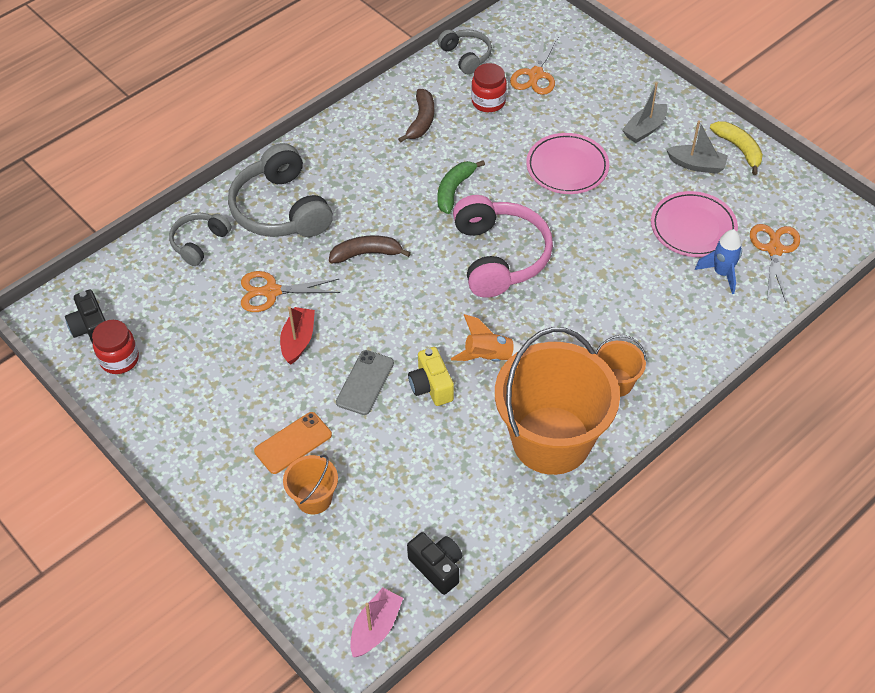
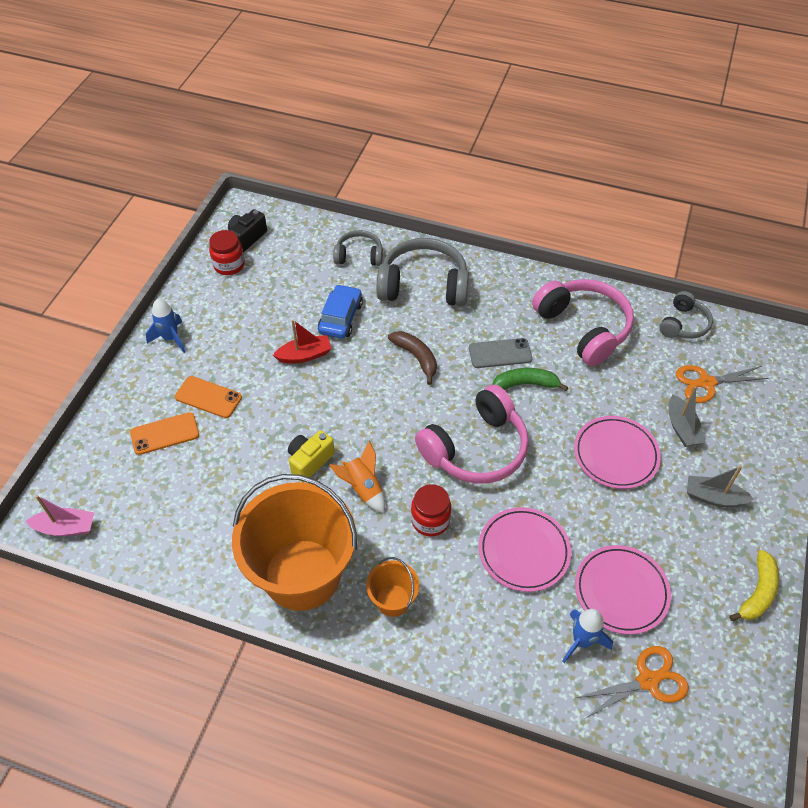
camera: 60 degrees right, 0 degrees up
(186, 450) = (171, 338): none -> blue rocket
(271, 292) = (340, 318): orange scissors -> blue car
(281, 209) = (423, 285): grey headphones -> grey headphones turned 60 degrees clockwise
(314, 498) = (165, 433): orange bucket -> orange phone
(365, 382) = (289, 415): grey phone -> grey phone (500, 353)
(421, 121) = (583, 328): brown banana -> pink headphones
(437, 567) = (137, 545): black camera -> none
(488, 102) = (644, 363): red jar -> red jar (430, 520)
(621, 271) = (524, 551): none -> pink plate
(697, 165) = (704, 562): grey boat -> grey boat (682, 428)

